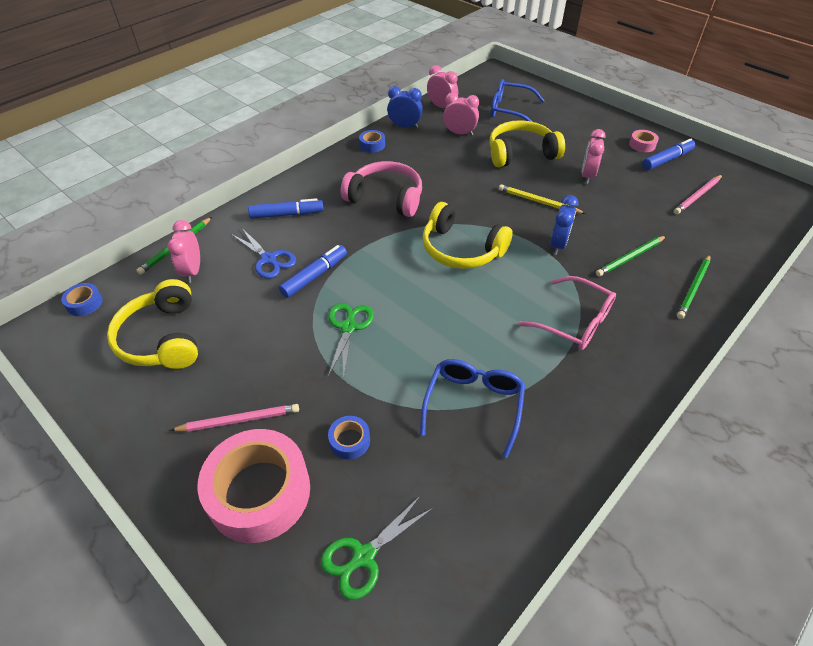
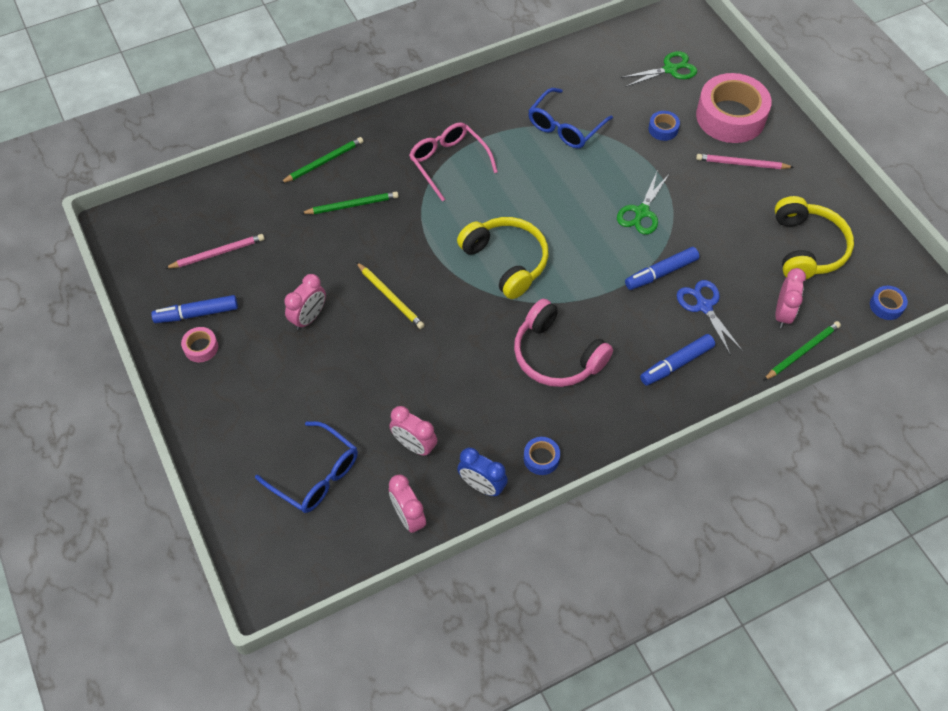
camera: 160 degrees left, 10 degrees up
(287, 214) = (676, 364): blue marker -> blue marker turned 45 degrees counterclockwise
(521, 153) = (359, 380): yellow headphones -> none
(558, 245) = (408, 238): blue clock -> none

